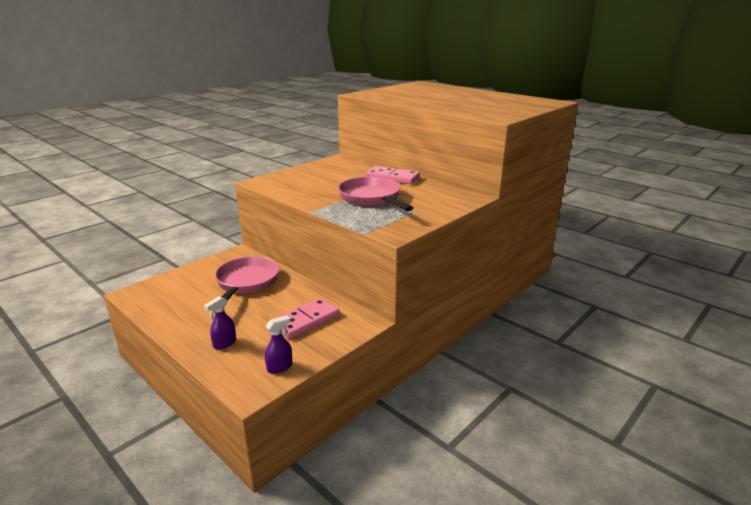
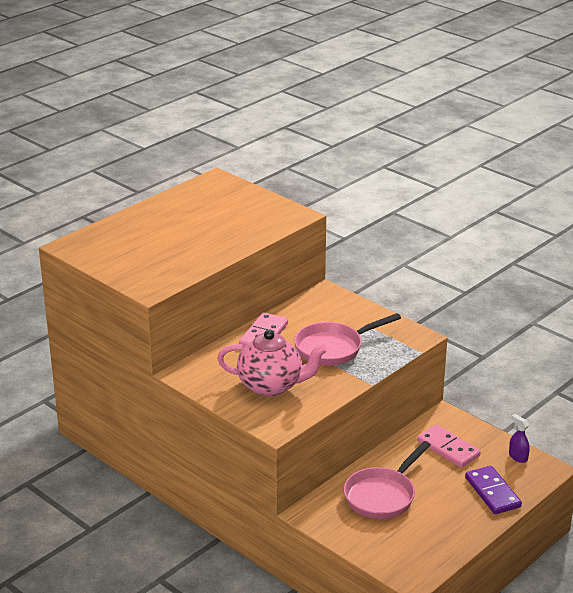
camera: 90 degrees left, 5 degrees up
(224, 343) = (492, 492): purple spray bottle -> purple domino
(246, 283) = (382, 495): pink pan -> pink pan turned 60 degrees counterclockwise
(317, 180) = (271, 386): none -> pink teapot

